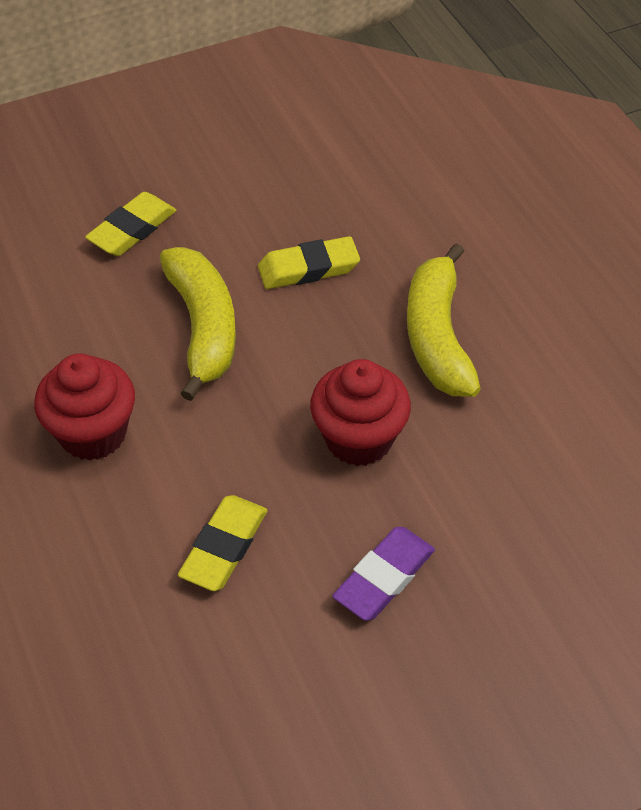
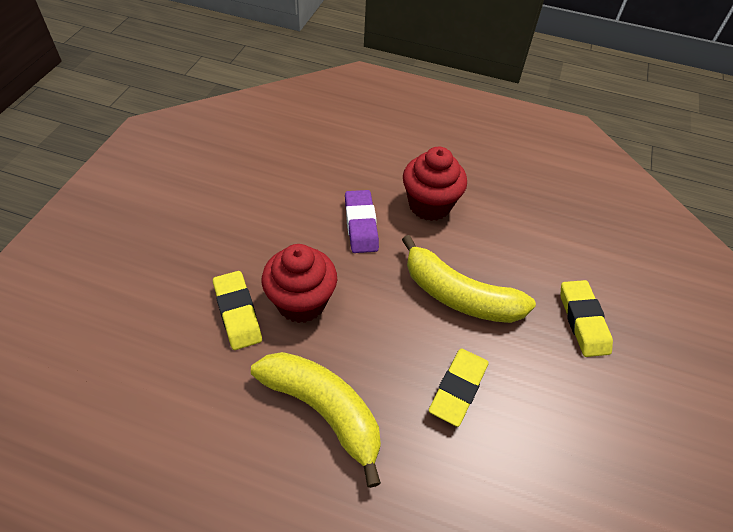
camera: 130 degrees right, 0 degrees up
(224, 547) = (308, 205): yellow eraser -> yellow eraser (237, 313)
(384, 577) = (217, 246): purple eraser -> purple eraser (361, 224)

